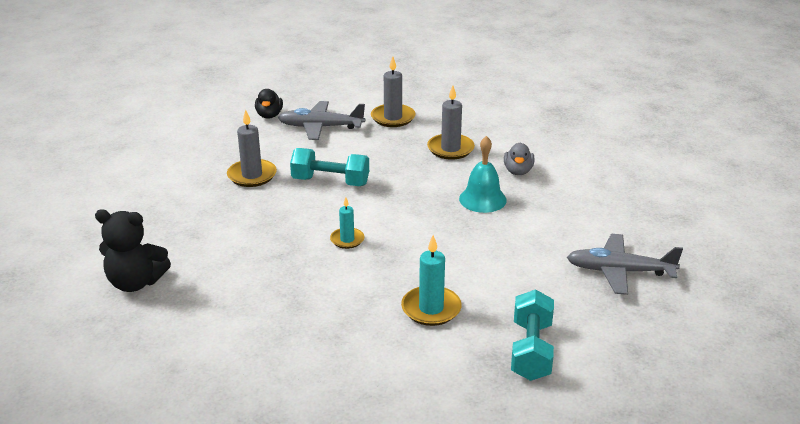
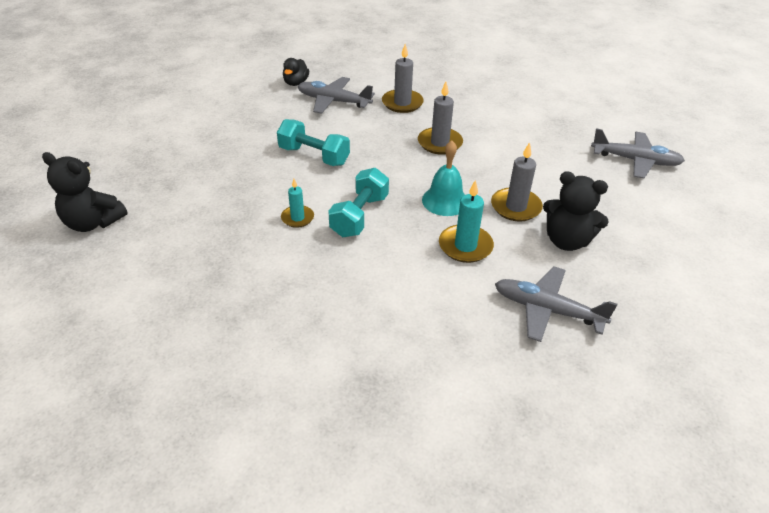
camera: 15 degrees right, 10 degrees up
(252, 175) = (249, 137): grey candle -> grey candle (515, 207)
(431, 308) = (337, 310): turquoise candle -> turquoise candle (465, 246)
(518, 171) = (493, 178): grey duck -> none
(531, 350) = (413, 383): turquoise dumbbell -> turquoise dumbbell (359, 216)
(610, 213) = (566, 241): none -> black teddy bear
(641, 134) = (635, 160): none -> grey plane

